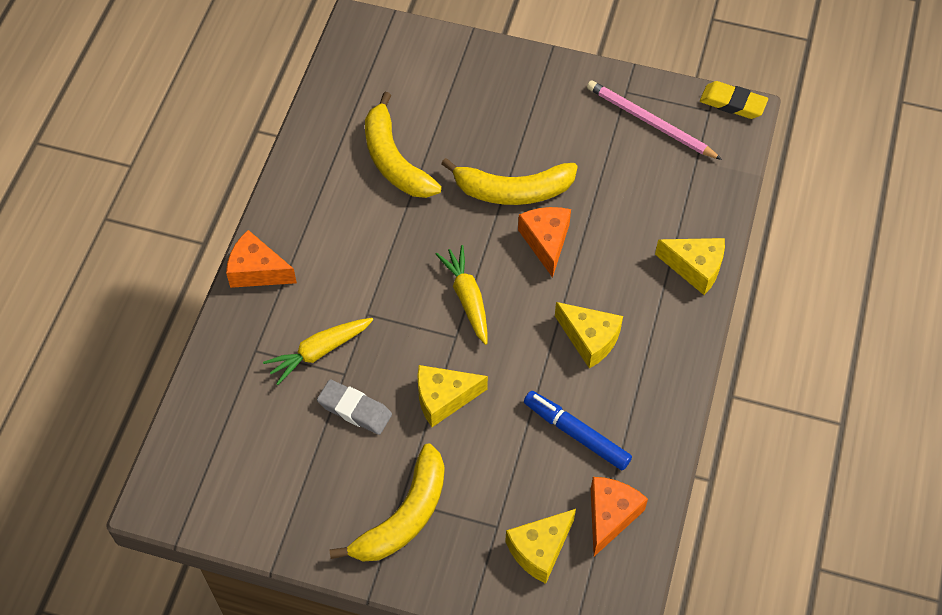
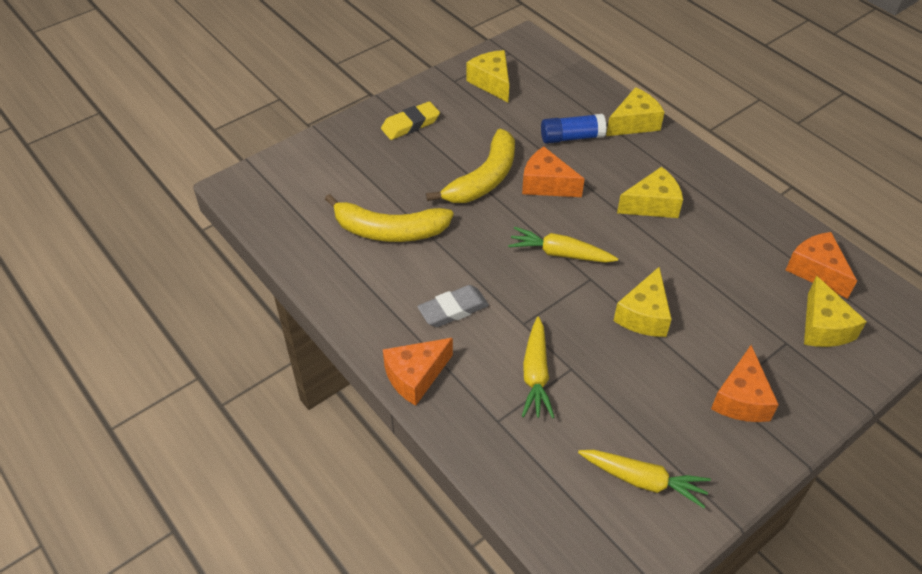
camera: 55 degrees left, 10 degrees down
(268, 480) = (643, 480): none -> yellow carrot
(354, 410) = (613, 379): grey eraser -> grey eraser (453, 310)
(404, 516) = (741, 398): yellow banana -> orange cheese
(576, 434) = (731, 253): blue marker -> none
(628, 227) = (571, 137): none -> blue glue stick
(650, 122) = (492, 83): pink pencil -> yellow cheese
(732, 103) = (514, 40): yellow eraser -> yellow eraser (410, 124)

